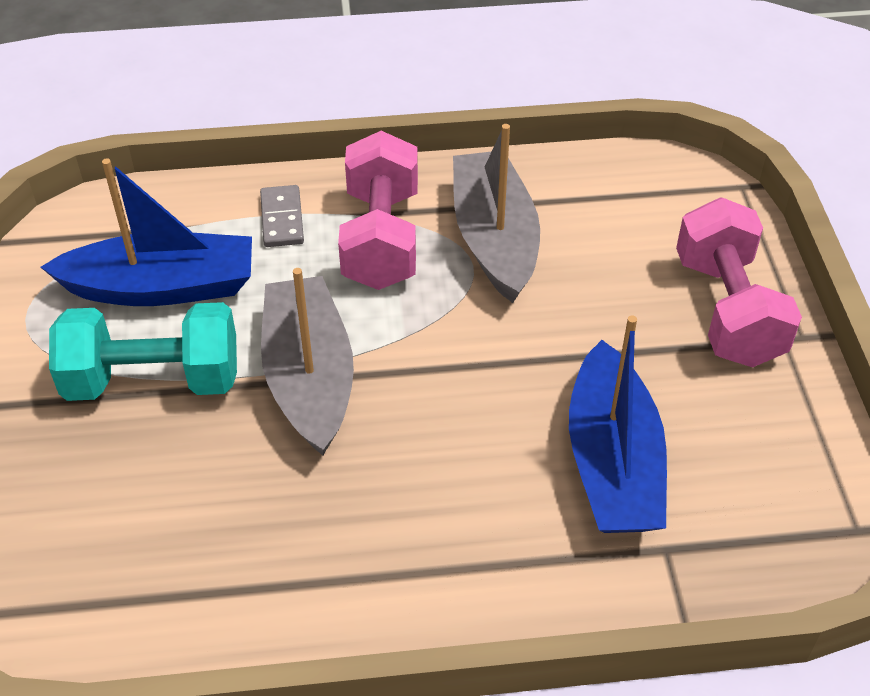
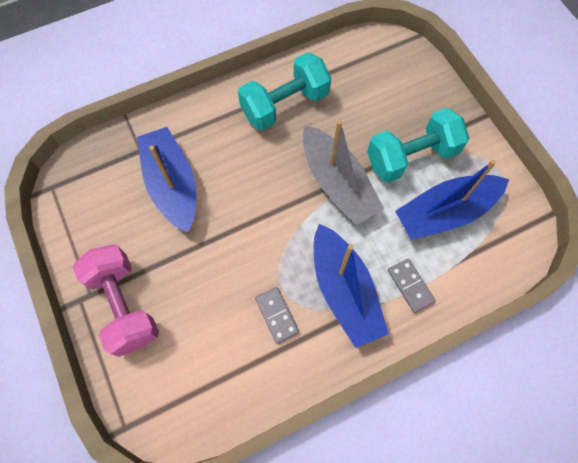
camera: 160 degrees right, 20 degrees up
(332, 549) = (285, 105): none -> turquoise dumbbell
(381, 238) = (344, 291): pink dumbbell -> blue boat
(494, 238) = (277, 315): grey boat -> grey domino

